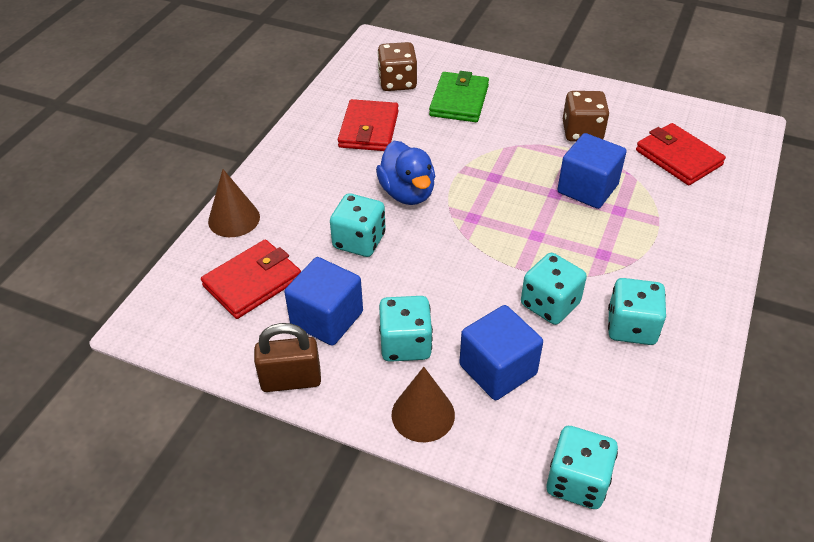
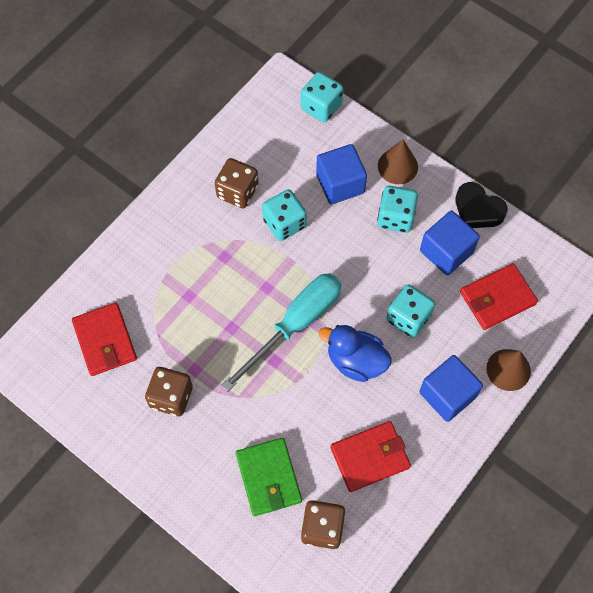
camera: 165 degrees left, 20 degrees up
(291, 380) = (477, 210): brown padlock -> black heart
(368, 129) = (370, 457): red wallet -> red wallet turned 45 degrees clockwise
(407, 193) = (356, 361): blue duck -> blue duck turned 60 degrees counterclockwise
(459, 101) = (268, 478): green wallet -> green wallet turned 45 degrees counterclockwise
(486, 209) = (295, 324): none -> turquoise screwdriver
(587, 188) = (202, 325): blue cube -> blue cube (447, 395)
(631, 327) = (237, 192): turquoise dice -> brown dice

